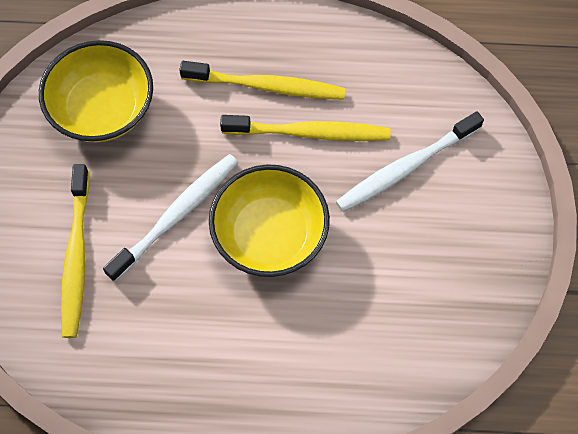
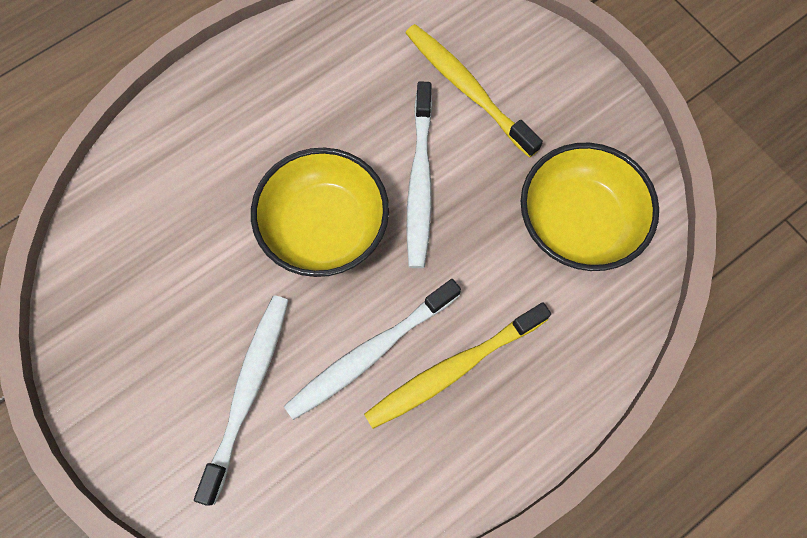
camera: 140 degrees right, 5 degrees up
(309, 133) = (370, 353): yellow toothbrush -> white toothbrush

